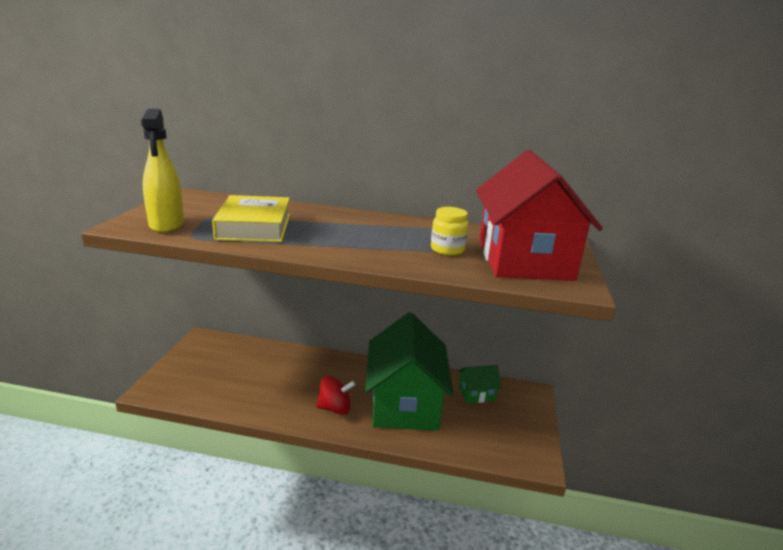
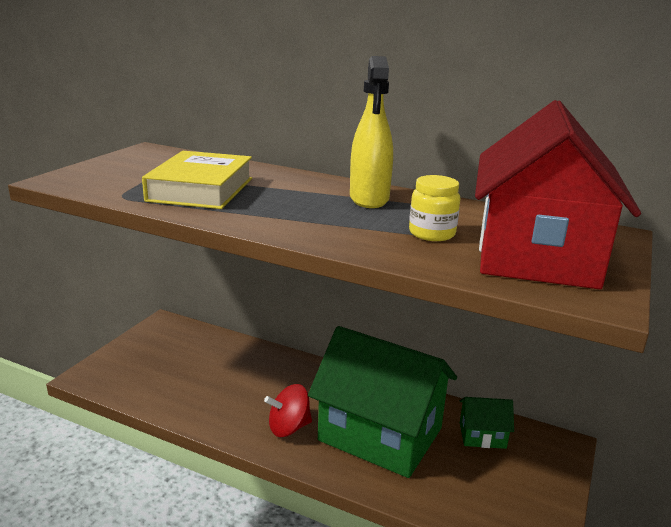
camera: 15 degrees right, 0 degrees up
(166, 225) = (102, 181): yellow spray bottle -> yellow spray bottle (369, 199)
(335, 408) = (289, 427): red spinning top -> red spinning top turned 150 degrees clockwise
(405, 403) = (380, 434): green house -> green house turned 75 degrees counterclockwise

